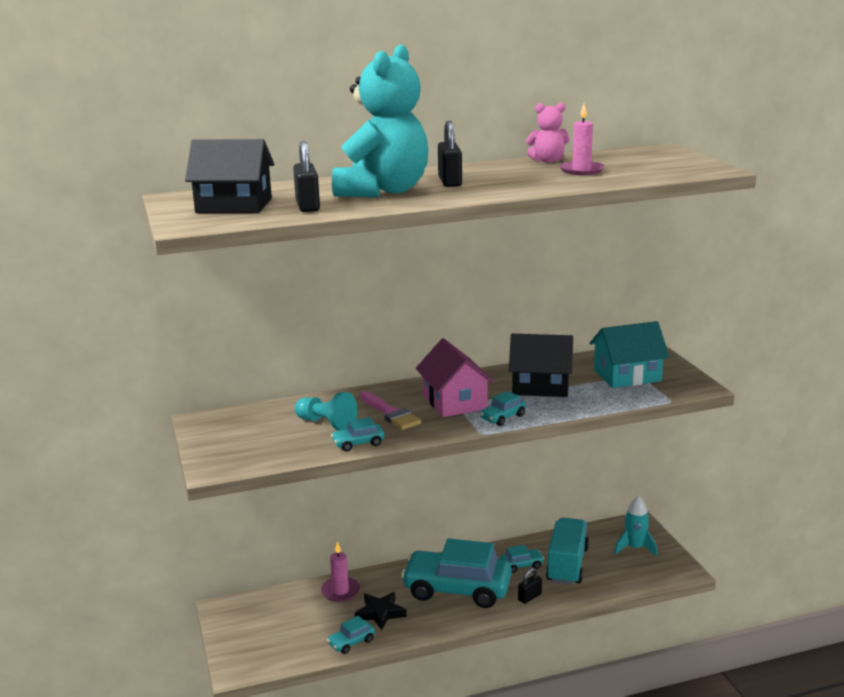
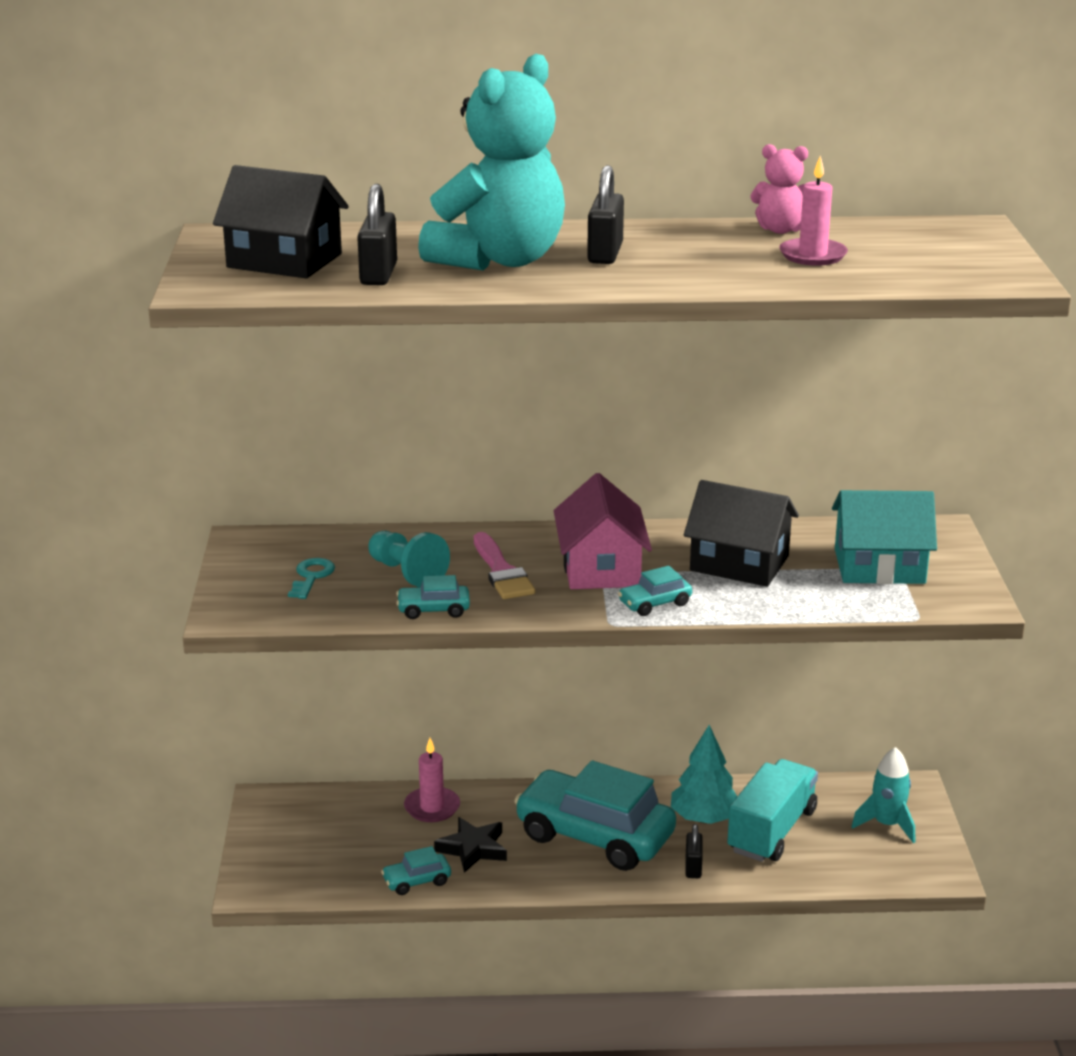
camera: 15 degrees right, 5 degrees up
(261, 436) = (311, 577): none -> turquoise key
(521, 565) = (704, 818): turquoise car -> turquoise tree
(529, 597) = (693, 867): black padlock -> black padlock turned 60 degrees counterclockwise

